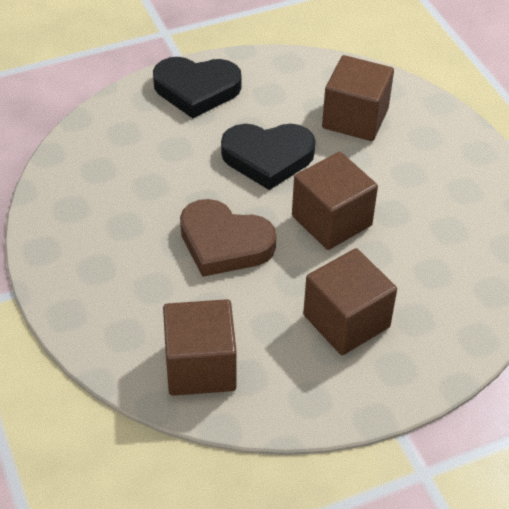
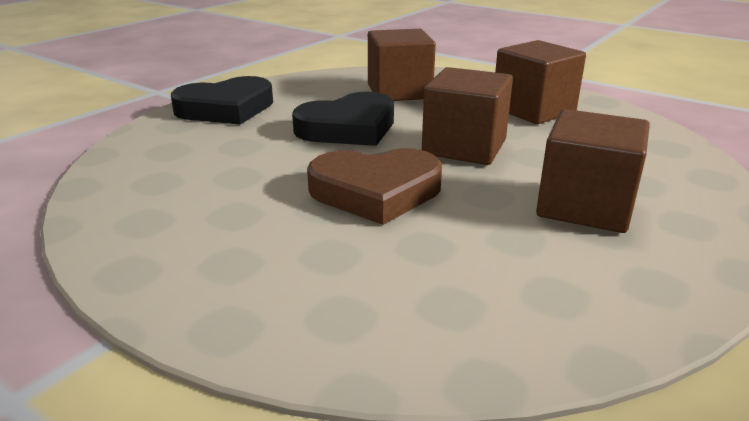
camera: 30 degrees left, 20 degrees down
(200, 367) = (487, 308): brown cube -> brown cube (533, 110)

